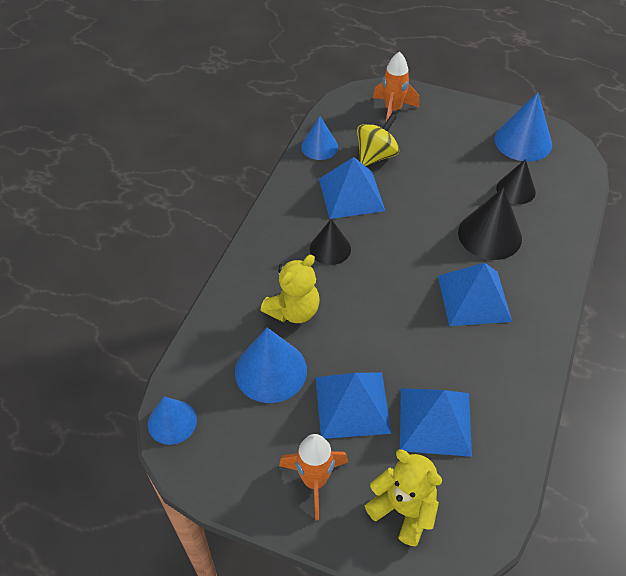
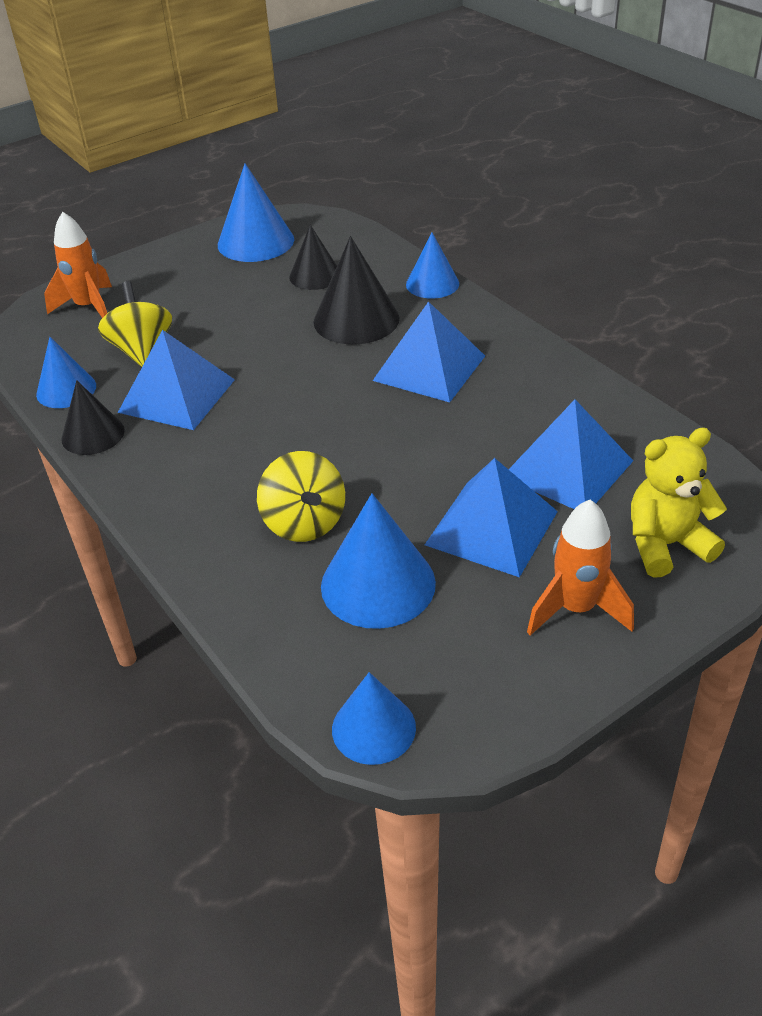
camera: 55 degrees left, 10 degrees down
(294, 311) = (304, 523): yellow teddy bear -> yellow spinning top
(330, 248) = (241, 449): black cone -> black cone (93, 434)
(564, 253) = (432, 284): none -> blue cone

